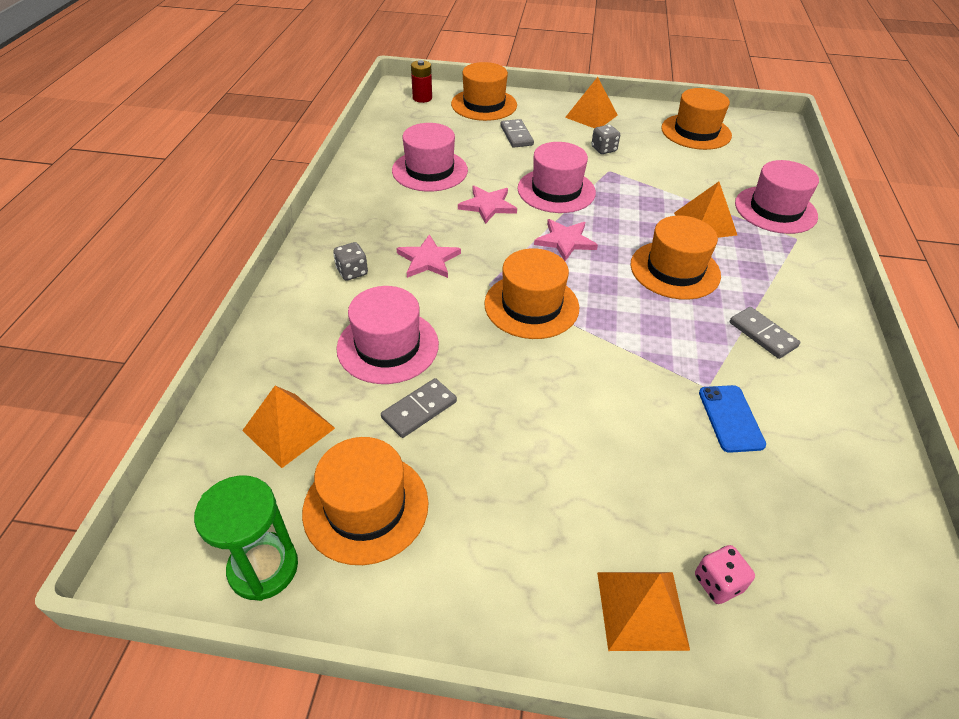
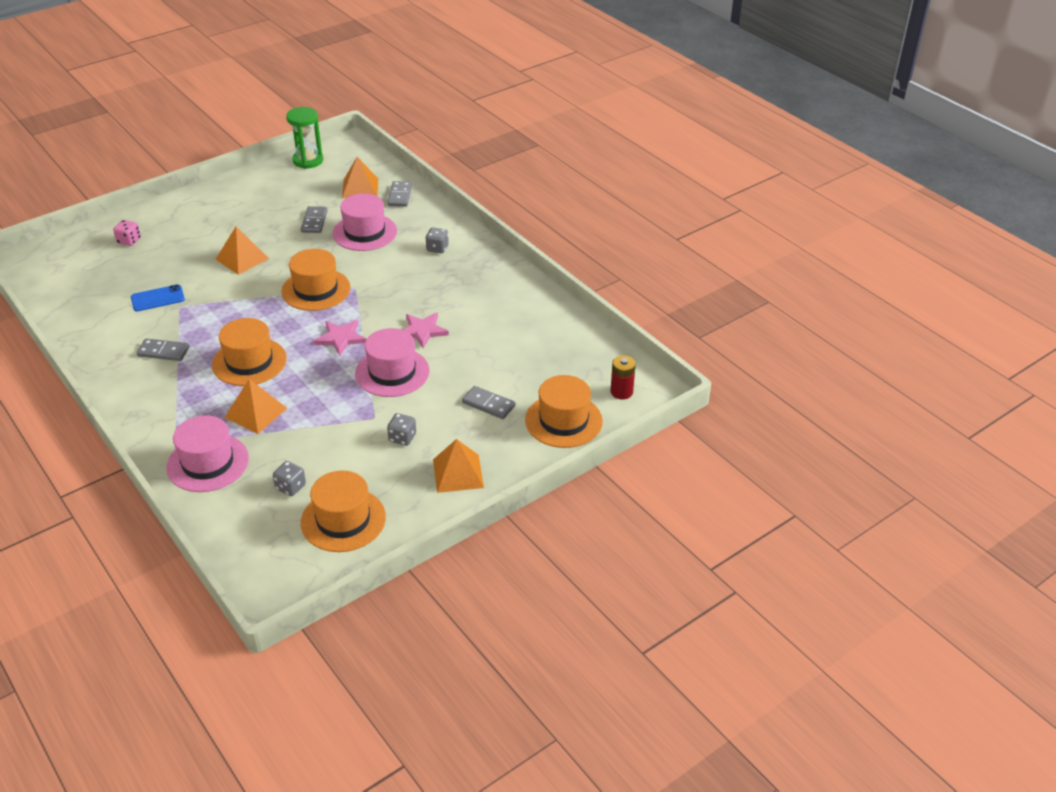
camera: 135 degrees right, 5 degrees down
(270, 374) = (400, 196): none -> grey domino
(366, 507) = (294, 188): orange hat -> none
(428, 260) = (407, 278): pink star -> none
(430, 170) = (500, 331): pink hat -> none
(642, 609) = (155, 220): orange pyramid -> orange pyramid (242, 259)
(718, 164) = (290, 487): none -> grey dice
(730, 418) = (157, 298): blue phone -> blue phone turned 60 degrees counterclockwise

